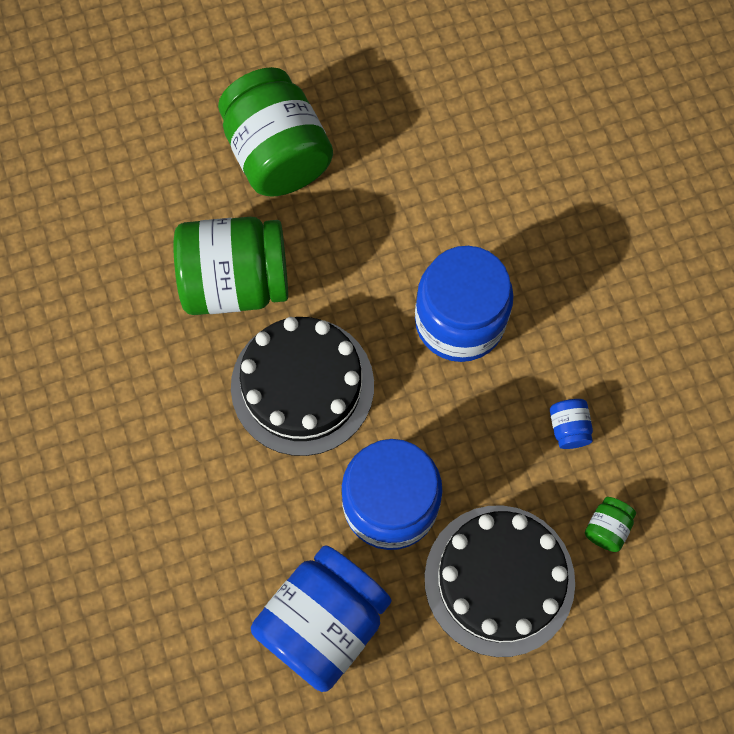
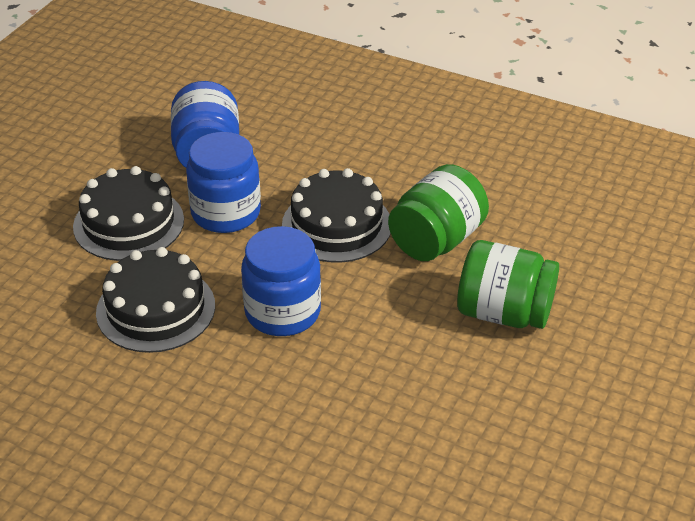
camera: 135 degrees right, 30 degrees down
(568, 428) = (155, 309): blue jar -> black cake
(607, 527) = (85, 281): green jar -> none

